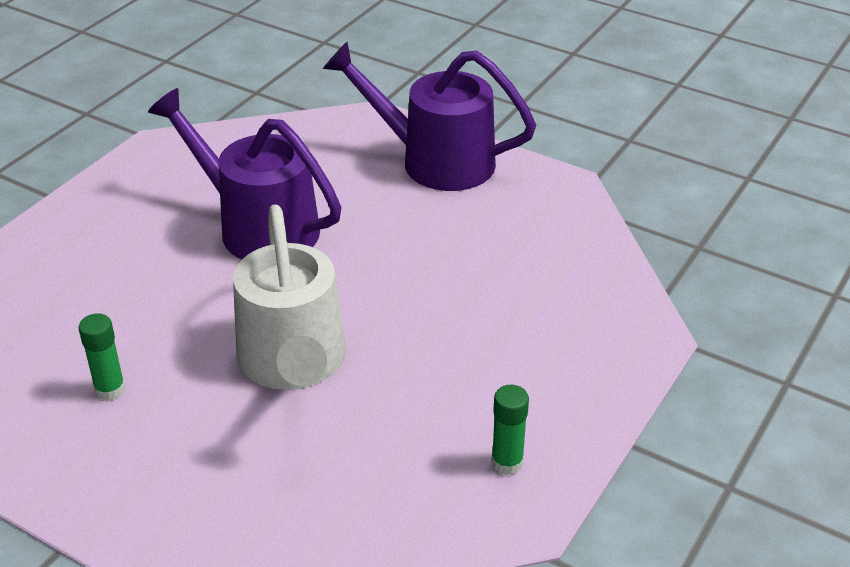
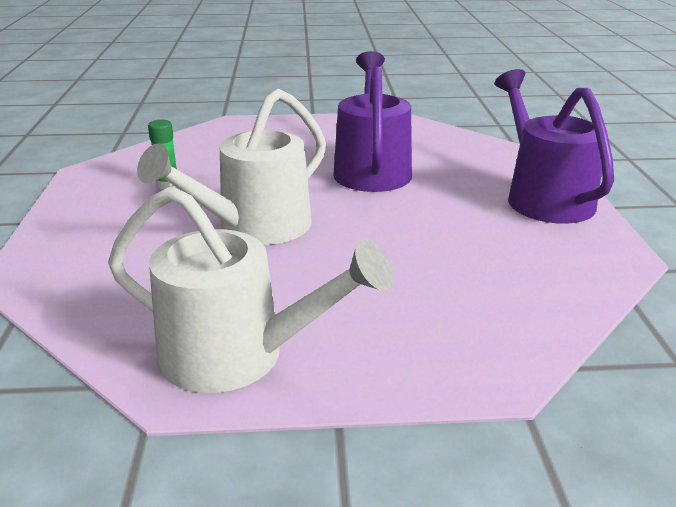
camera: 55 degrees right, 10 degrees down
(507, 463) = (239, 356): green glue stick -> white watering can

